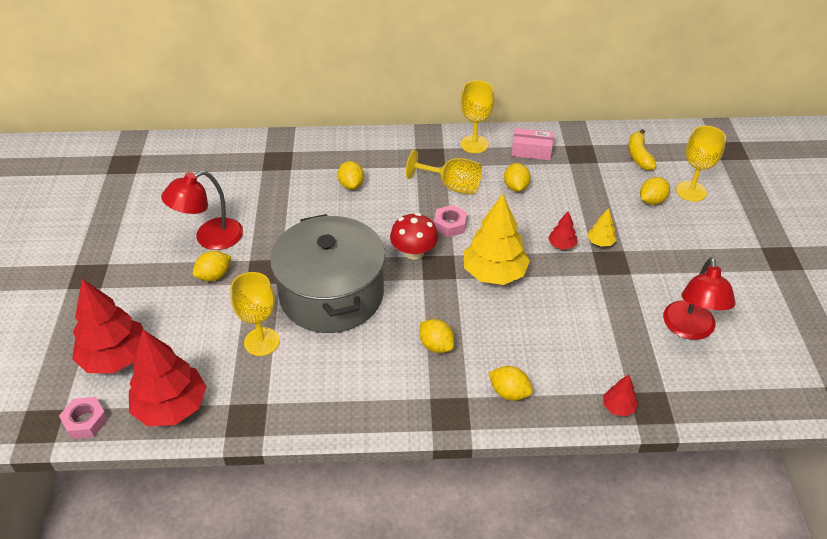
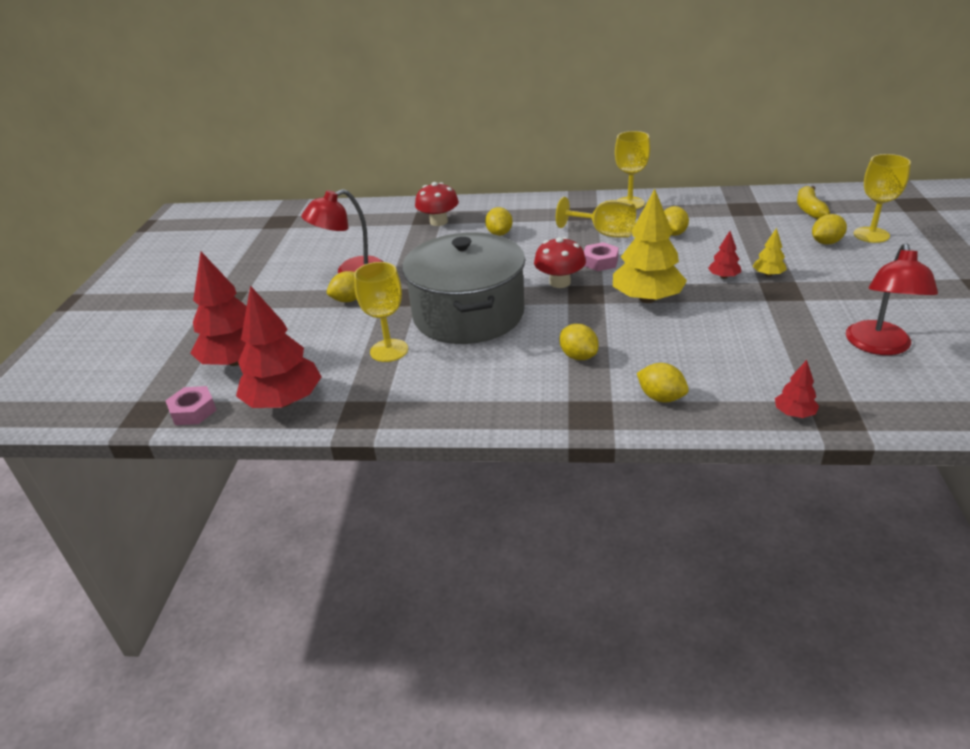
camera: 10 degrees right, 10 degrees down
(289, 167) = (438, 222): none -> red mushroom
(531, 151) = (690, 207): pink box -> none

